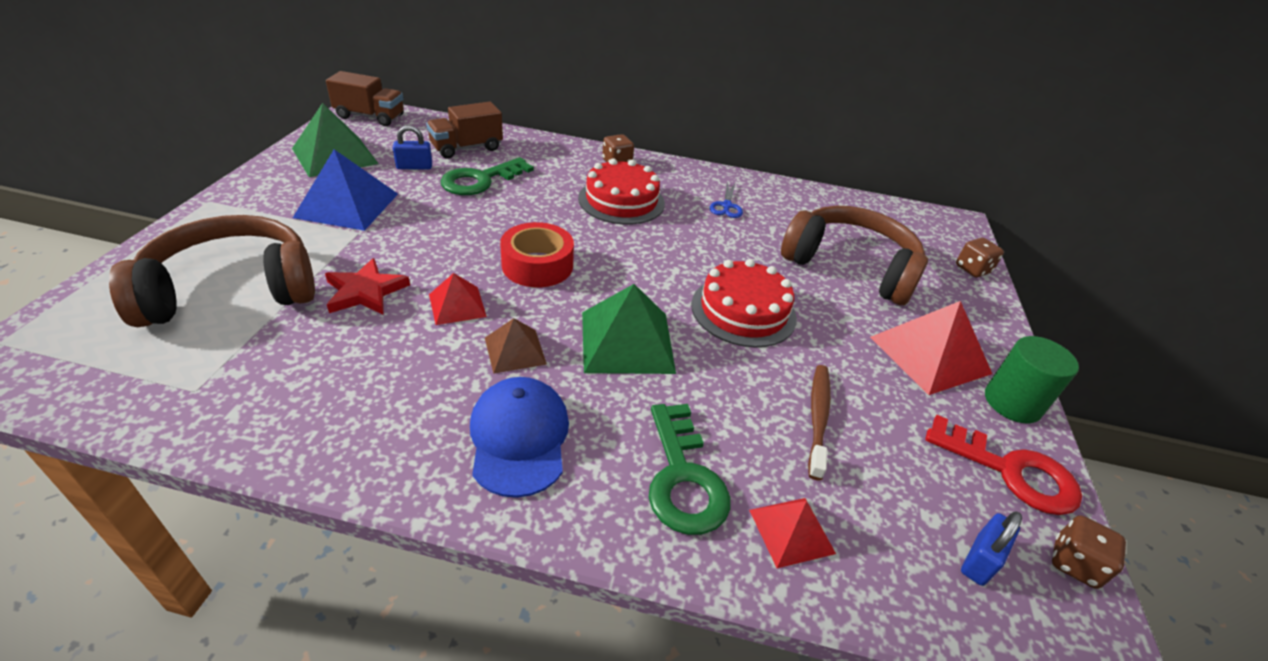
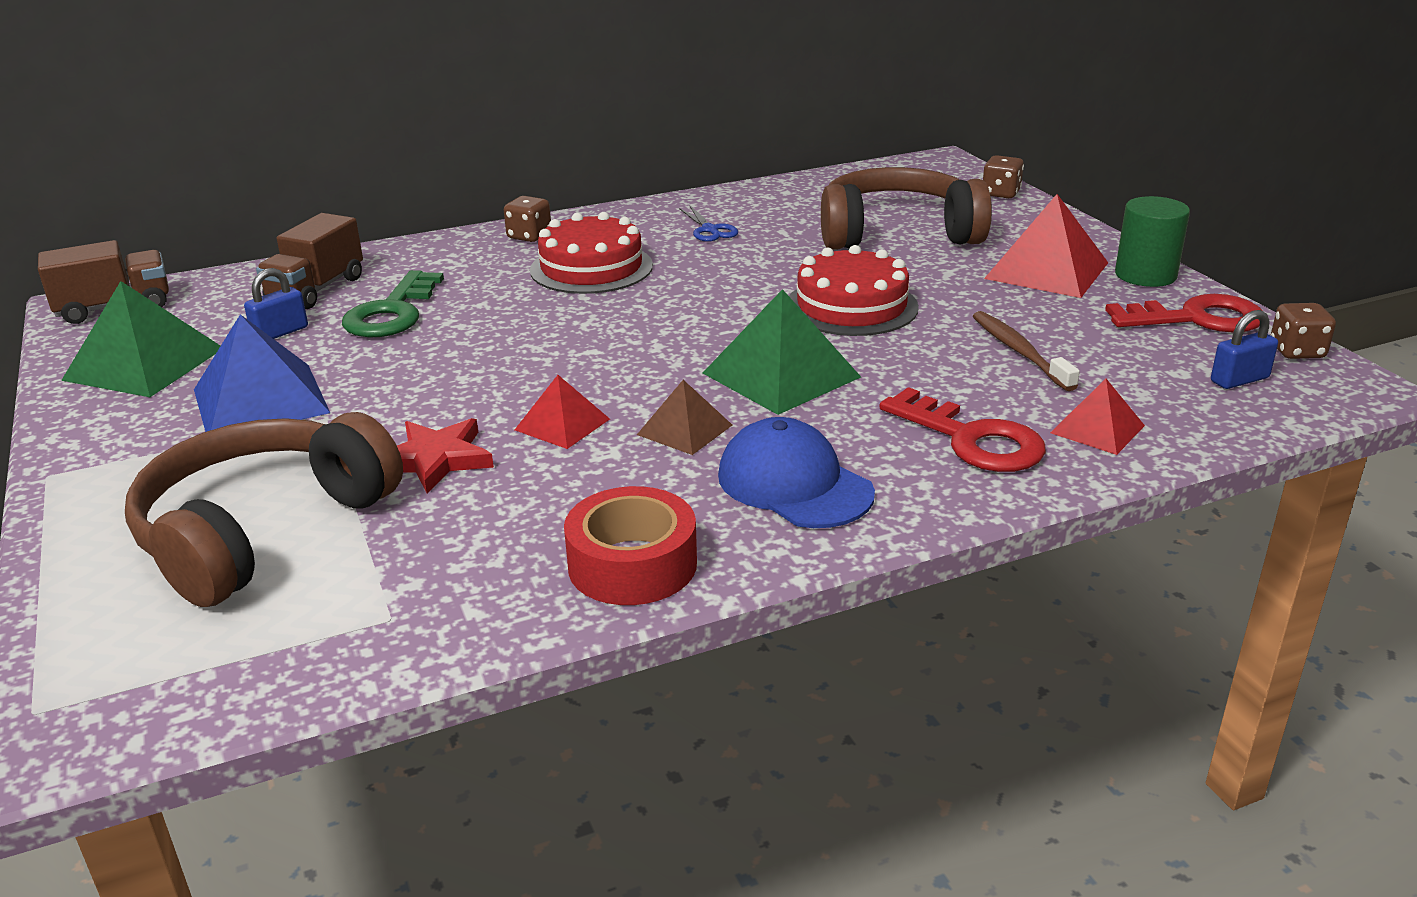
camera: 30 degrees left, 10 degrees down
(537, 265) = (592, 357): red tape -> red tape (632, 564)
(683, 478) = (972, 439): green key -> red key
(979, 560) = (1239, 380): blue padlock -> blue padlock turned 60 degrees clockwise

